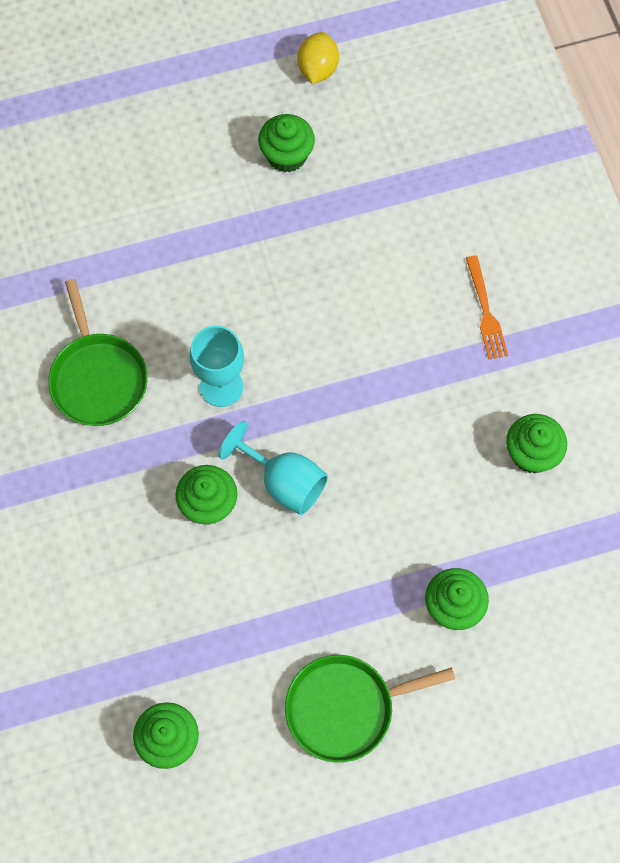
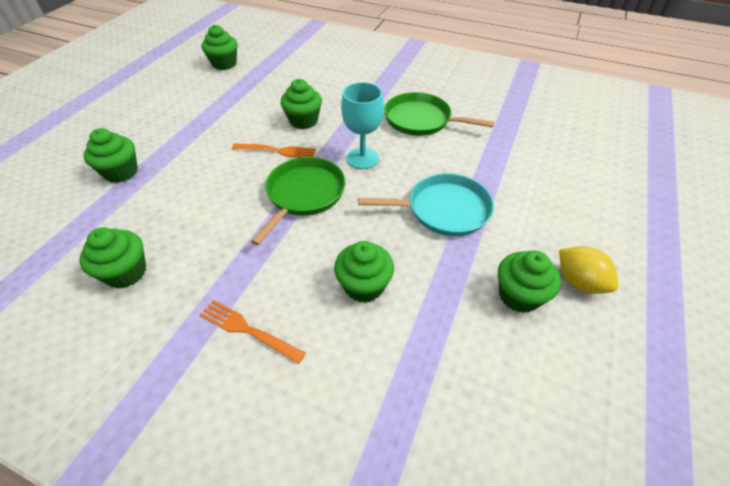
camera: 130 degrees right, 20 degrees down
(235, 263) = (443, 210): none -> turquoise pan
(284, 482) = (277, 151): turquoise goblet -> orange fork
(318, 69) = (613, 386): yellow lemon -> yellow lemon (579, 282)
(345, 708) = (150, 111): green pan -> green pan (304, 194)
(376, 265) = (364, 286): none -> green cupcake

